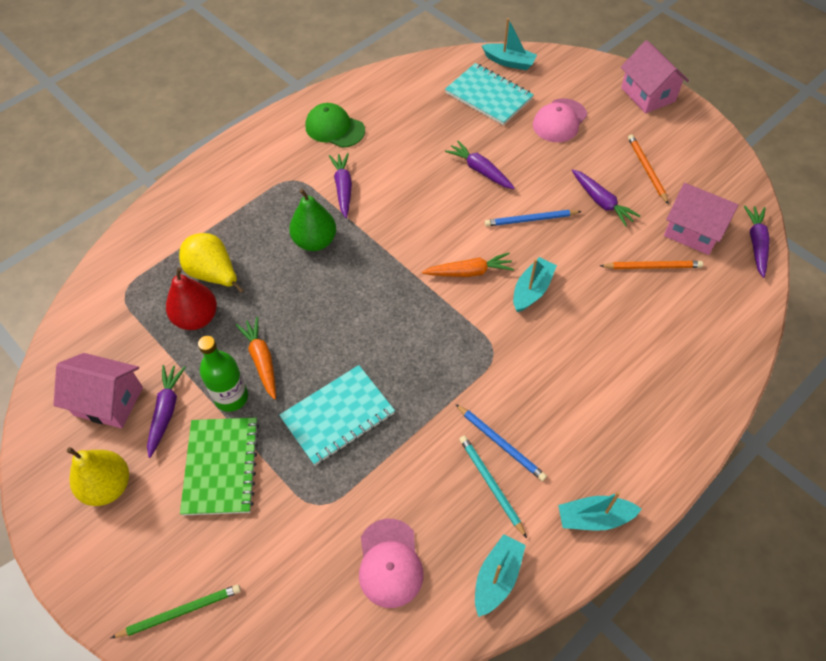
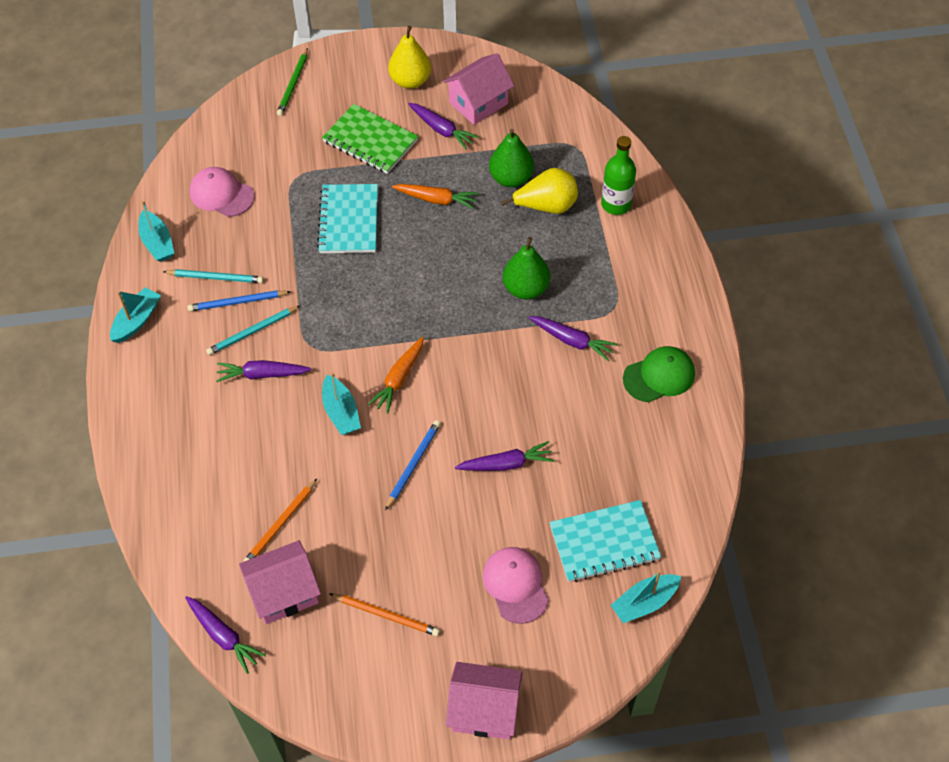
camera: 125 degrees right, 0 degrees up
(196, 318) = (511, 178): red pear -> green pear
(231, 397) = (420, 169): green bottle -> green bottle (616, 204)
(519, 407) = (252, 332): none -> turquoise pencil
(601, 202) = (383, 540): purple carrot -> purple carrot (262, 374)

